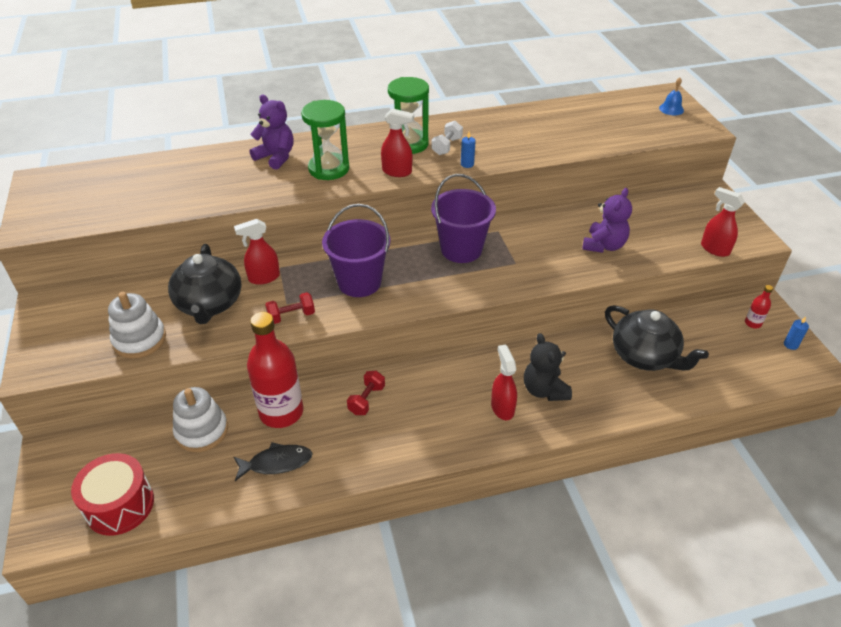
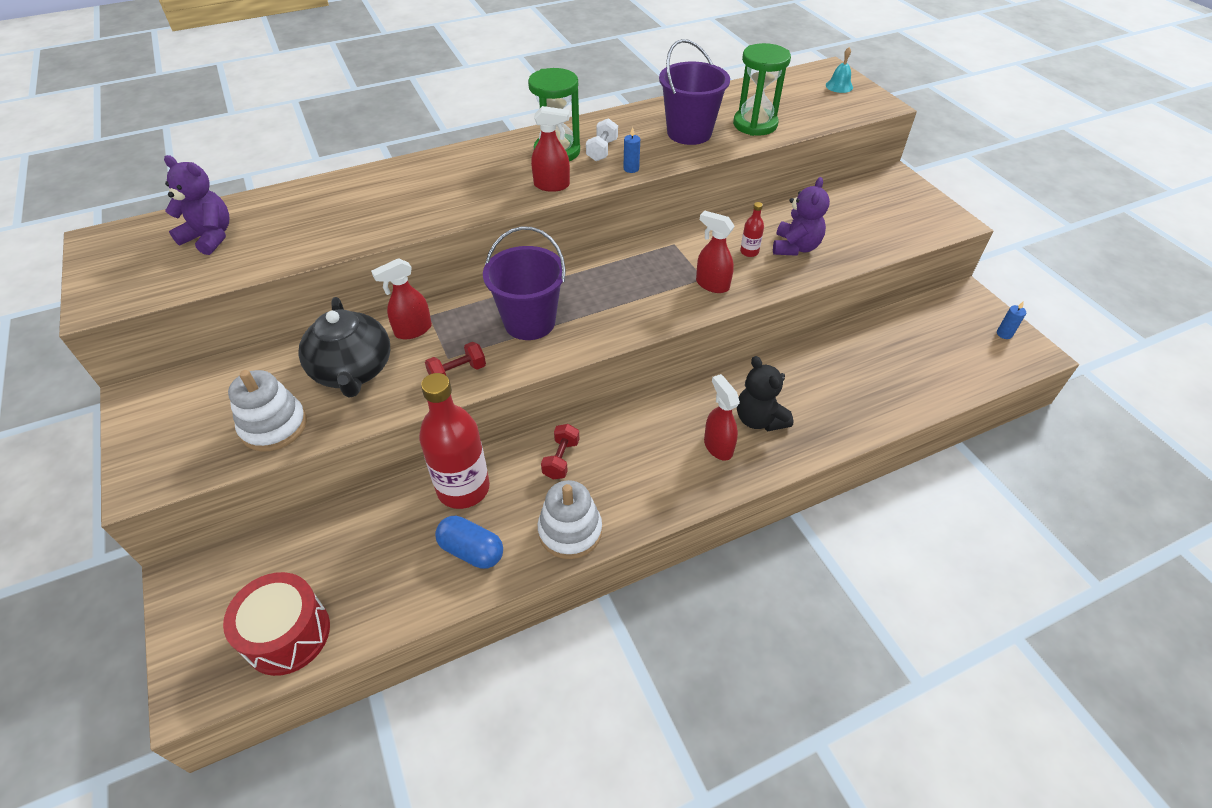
camera: 10 degrees left, 5 degrees up
(201, 431) = (371, 525): white stacking toy -> white stacking toy (570, 531)
(276, 157) = (401, 182): purple teddy bear -> purple teddy bear (210, 237)
(276, 463) = (471, 551): black fish -> blue capsule
(329, 169) = (469, 190): green hourglass -> green hourglass (755, 124)
(461, 249) = (638, 270): purple bucket -> purple bucket (689, 133)
(644, 356) = (857, 366): black teapot -> none
(671, 109) = (839, 86): blue bell -> turquoise bell
(714, 249) = (914, 238): red spray bottle -> red spray bottle (712, 284)
(752, 323) = (960, 315): red bottle -> red bottle (749, 252)

